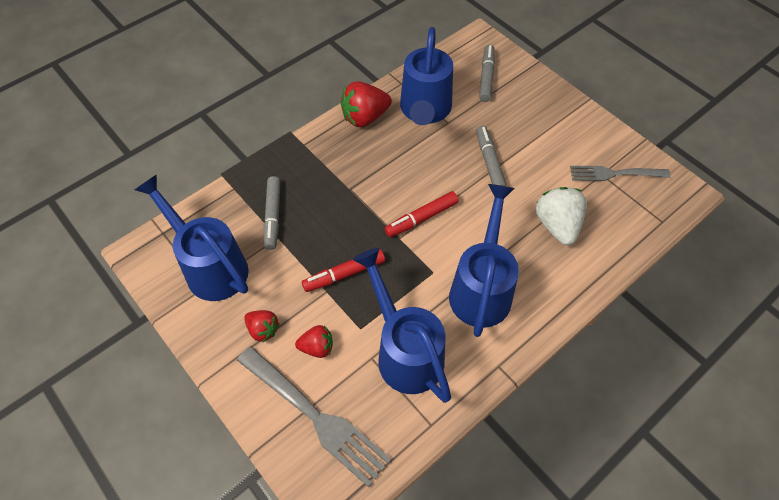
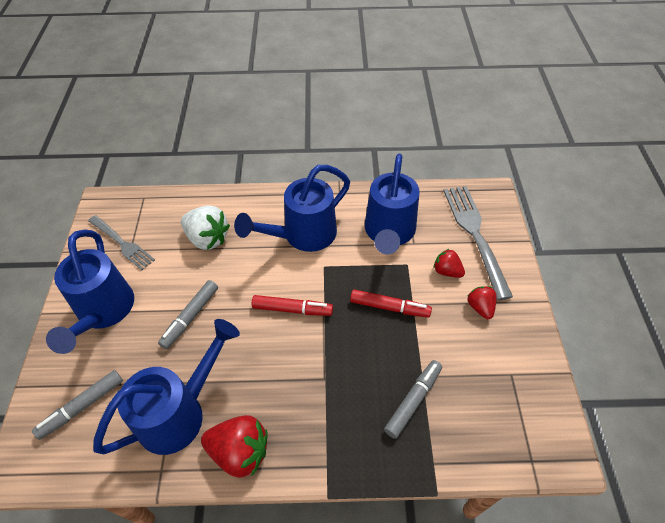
camera: 140 degrees left, 5 degrees down
(210, 266) = (498, 389): blue watering can -> blue watering can (103, 312)
(557, 225) = (207, 239): white strawberry -> white strawberry turned 90 degrees counterclockwise

